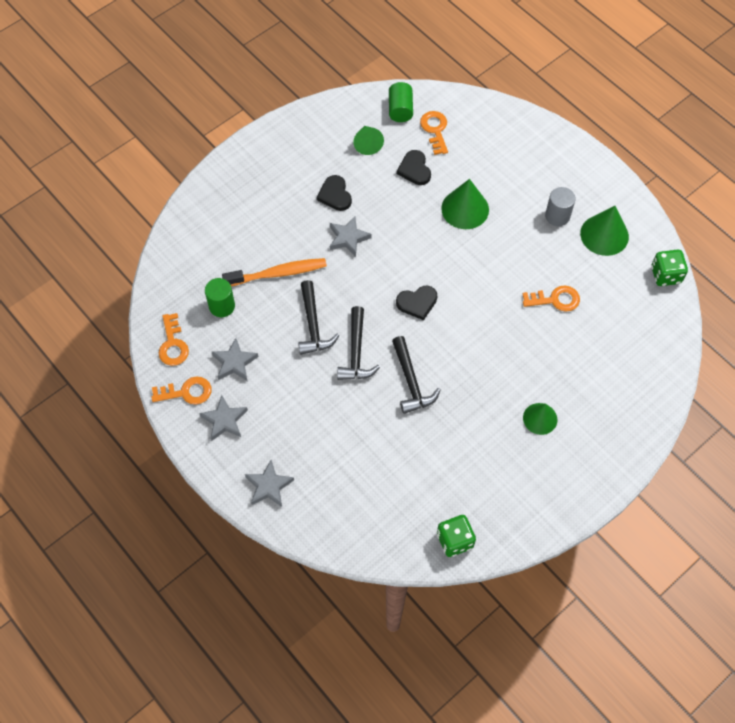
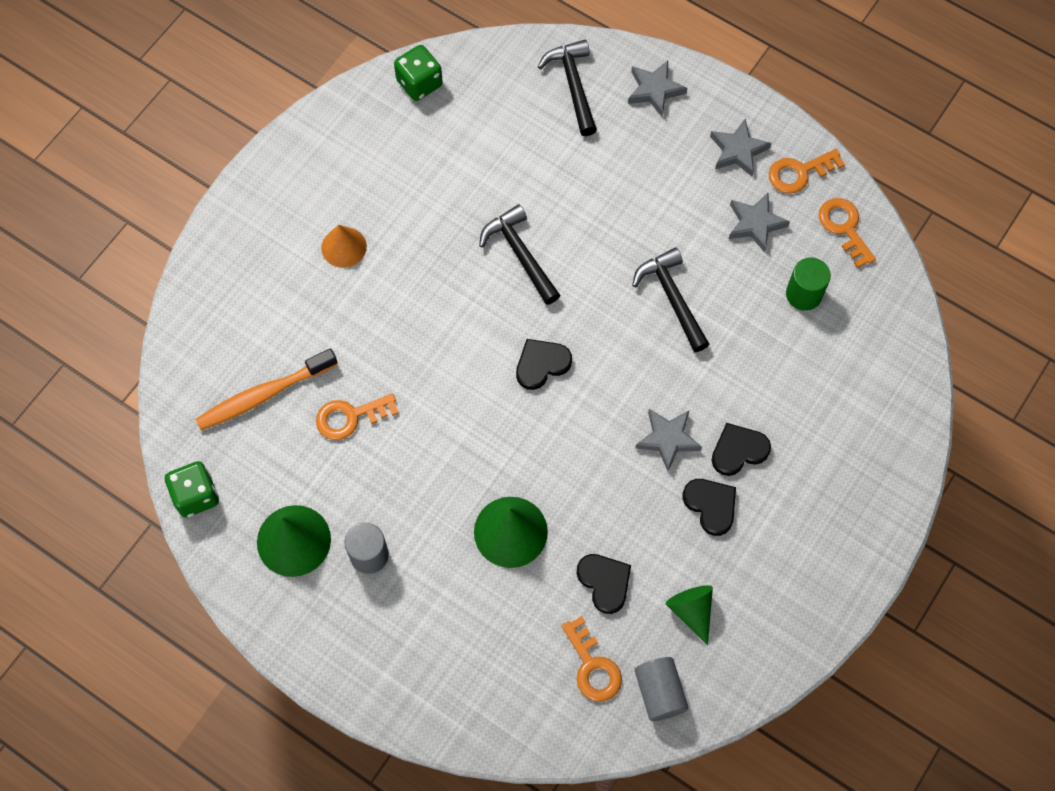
camera: 165 degrees right, 5 degrees up
(278, 273) = (746, 360): orange toothbrush -> orange toothbrush (263, 395)
(305, 221) = (738, 450): none -> black heart
(356, 352) = (603, 276): black hammer -> black hammer (573, 85)
(400, 109) = (659, 692): green cylinder -> grey cylinder
(540, 418) = (344, 247): green cone -> orange cone

